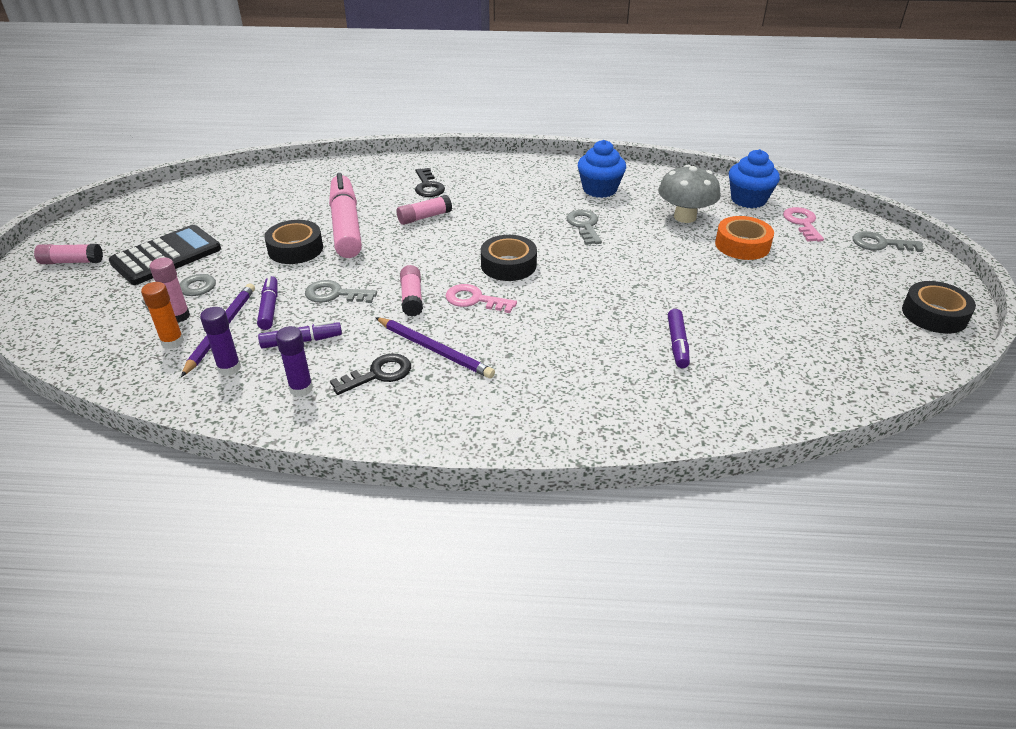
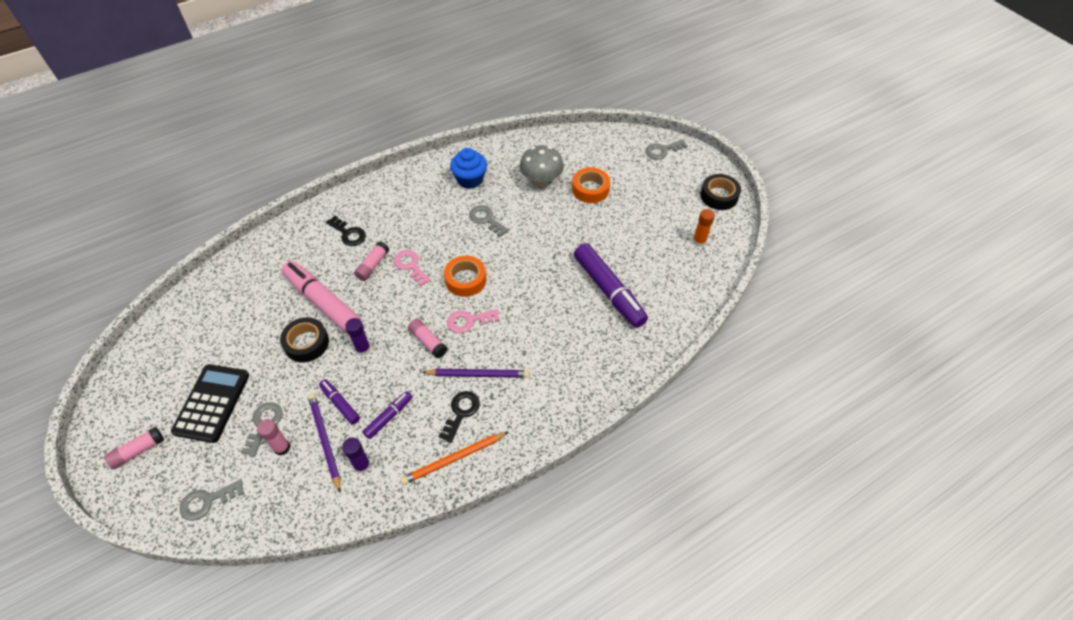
camera: 35 degrees left, 15 degrees up
(172, 342) = (300, 470): orange glue stick -> orange glue stick (699, 241)
(301, 389) = (424, 452): purple glue stick -> purple glue stick (363, 349)
(324, 412) = (454, 459): none -> orange pencil
(335, 294) = (374, 367): grey key -> grey key (207, 501)
(508, 265) = (465, 280): black tape -> orange tape
(677, 344) = (608, 291): purple marker -> purple marker, size x2.01
(748, 199) = (567, 145): blue cupcake -> none
(802, 223) = (611, 152): pink key -> pink key (410, 266)

